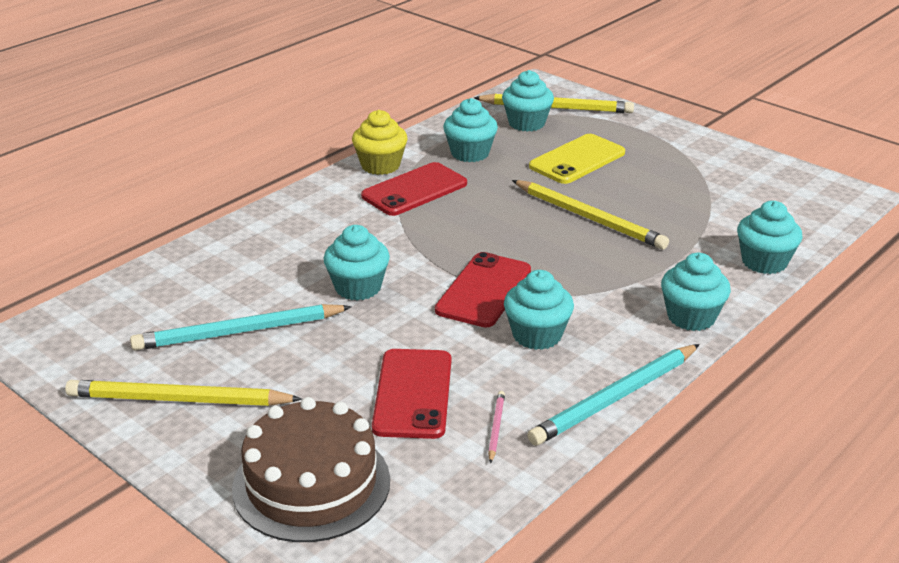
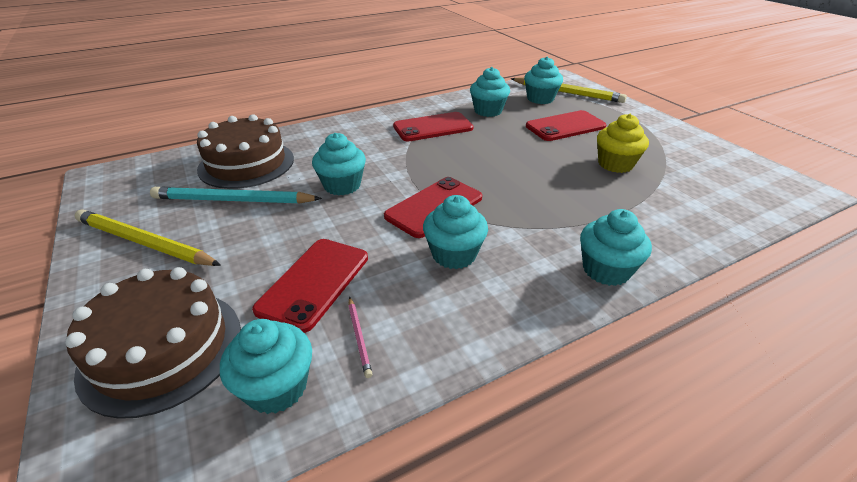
camera: 20 degrees right, 5 degrees up
(209, 285) = (246, 164): none -> brown cake
(380, 165) = (421, 109): yellow cupcake -> yellow cupcake (615, 164)
(495, 428) = (359, 337): pink pencil -> pink pencil turned 135 degrees clockwise
(577, 160) = (565, 126): yellow phone -> red phone
(589, 218) = (553, 168): yellow pencil -> none
(616, 398) = (491, 337): turquoise pencil -> none
(764, 262) = (699, 233): turquoise cupcake -> turquoise cupcake (276, 387)

